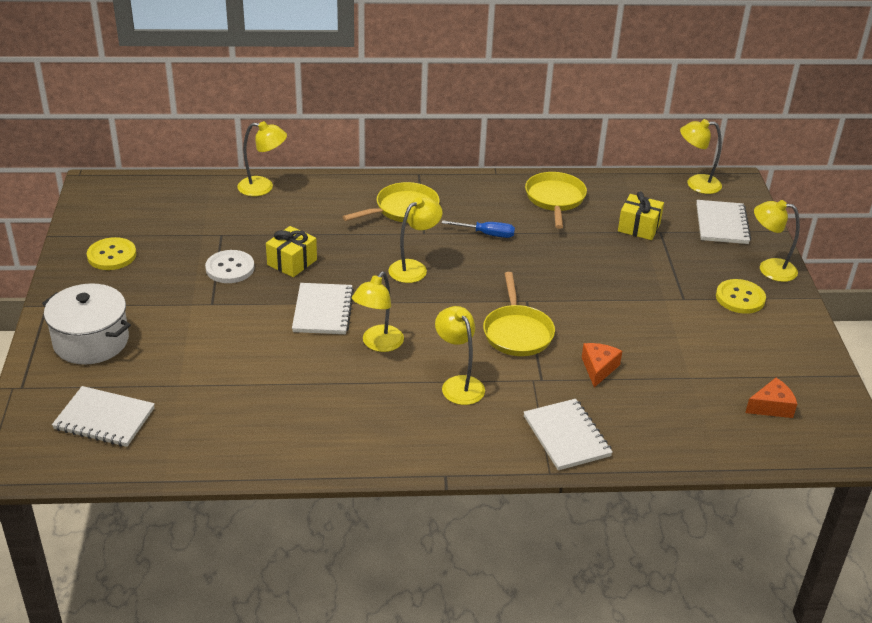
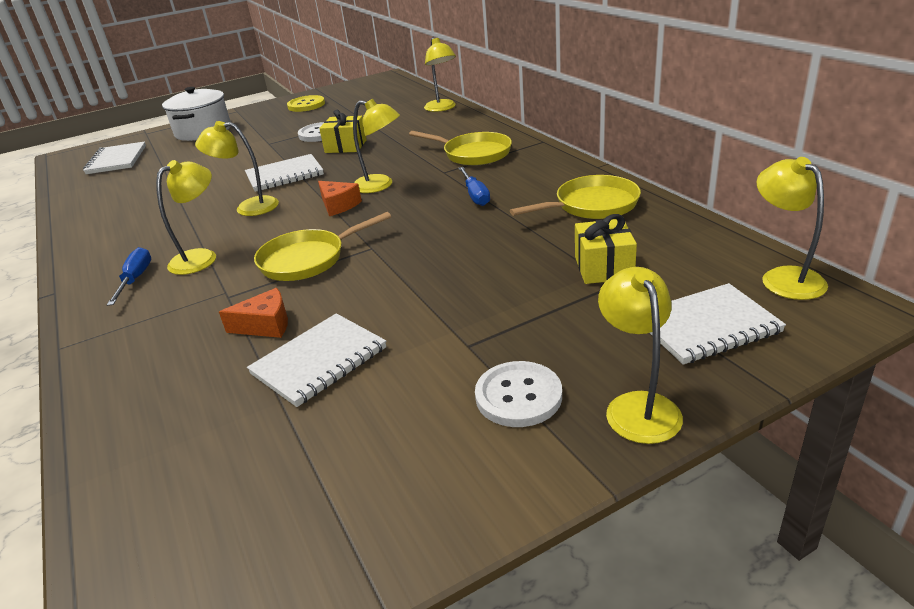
camera: 70 degrees right, 5 degrees down
(465, 425) = (135, 279): none -> blue screwdriver
(566, 436) = (126, 340): white notebook -> white notebook (319, 361)
(740, 298) = (518, 396): yellow button -> white button
(771, 407) = (237, 507): orange cheese -> orange cheese (338, 205)

